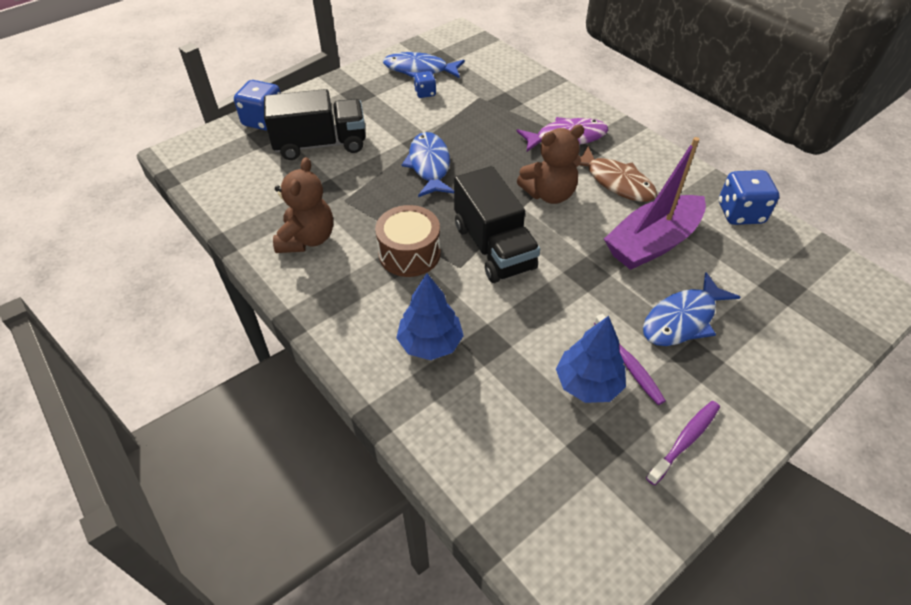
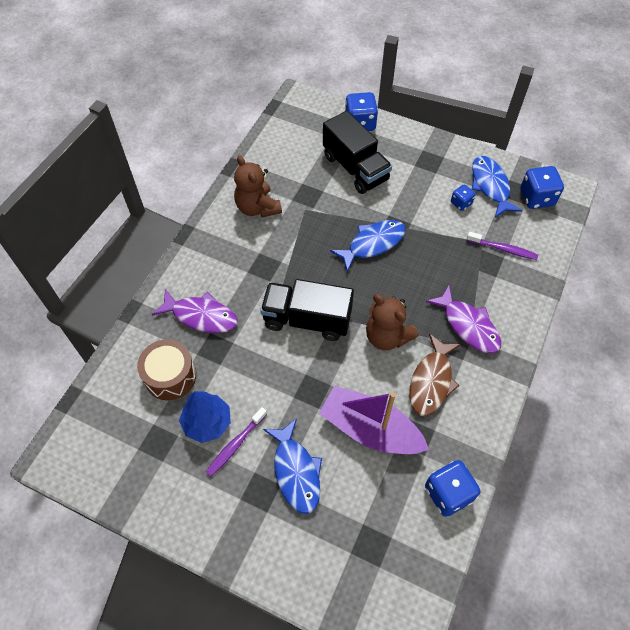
camera: 65 degrees right, 10 degrees up
(307, 239) = (257, 207): brown teddy bear -> brown teddy bear turned 75 degrees clockwise
(409, 253) = (274, 270): brown drum -> brown drum (170, 376)
(430, 343) = (201, 316): blue tree -> purple fish
(454, 51) = (536, 198): none -> blue dice
(493, 247) = (307, 319): black truck -> black truck turned 60 degrees clockwise
(682, 319) = (296, 472): blue fish -> blue fish turned 135 degrees counterclockwise
(685, 440) = (184, 498): purple toothbrush -> purple toothbrush (503, 249)

